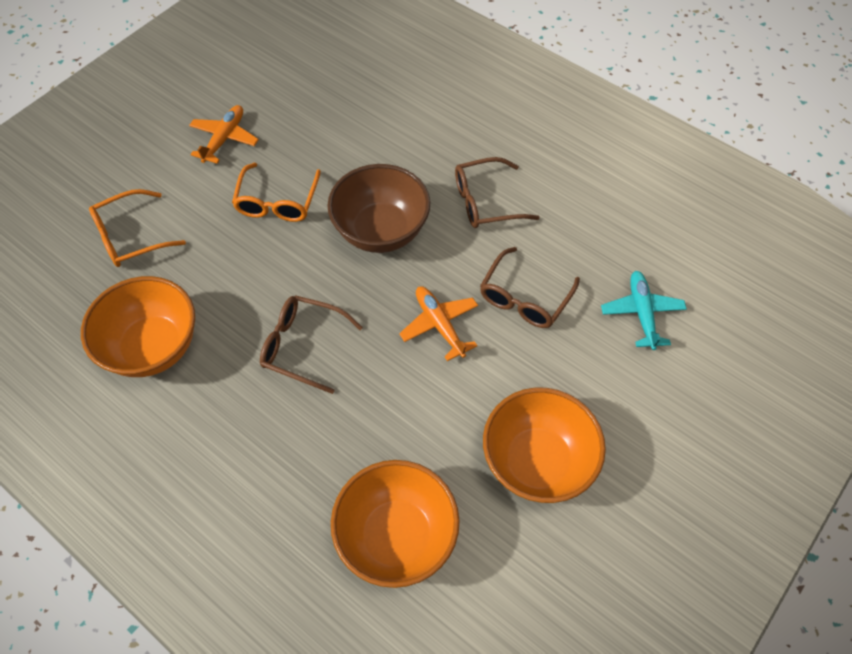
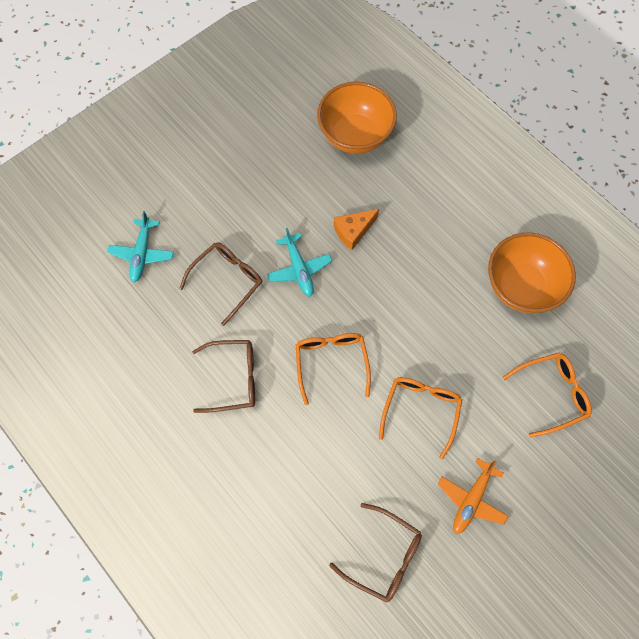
camera: 170 degrees left, 10 degrees up
(303, 346) = (406, 269): brown glasses -> brown glasses (383, 556)
(378, 384) = (353, 231): none -> orange cheese
(381, 231) = (331, 363): brown bowl -> orange glasses
(439, 325) = (299, 269): orange plane -> turquoise plane
(537, 462) = (255, 163): orange bowl -> none

